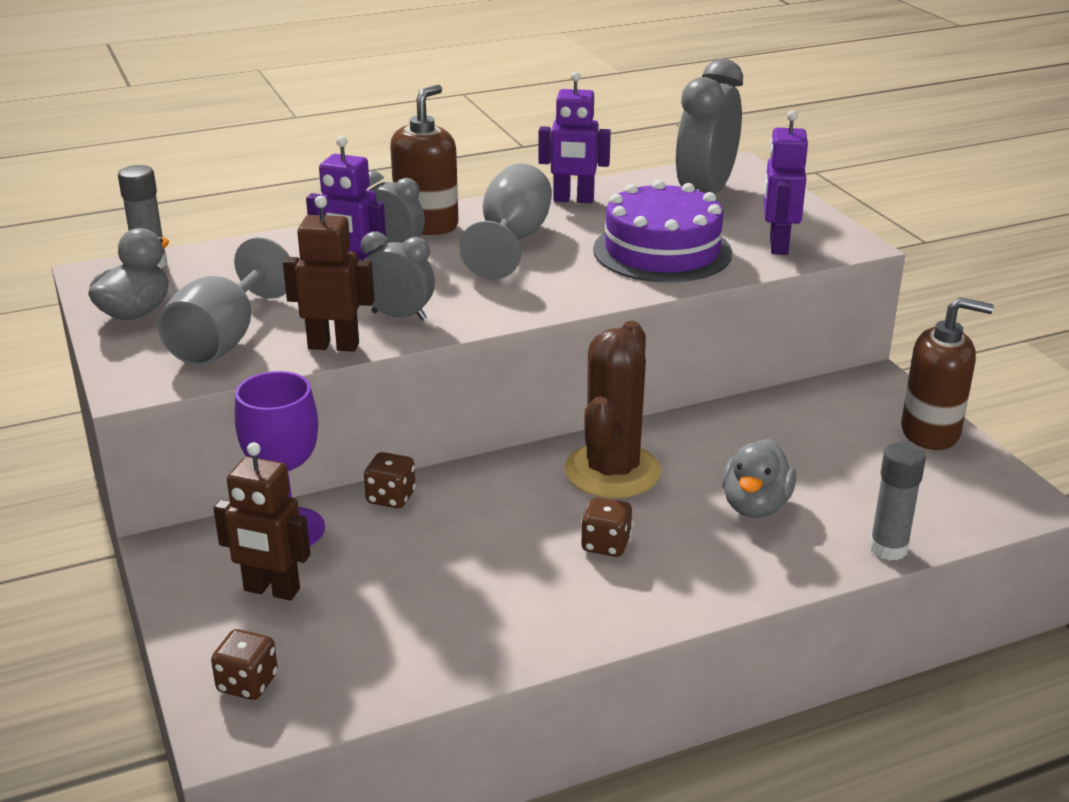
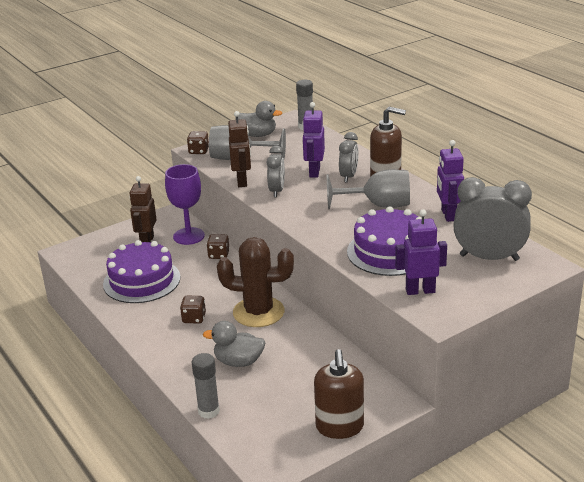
camera: 80 degrees right, 0 degrees up
(247, 683) = (90, 249): brown dice -> brown dice (199, 151)
(435, 605) = (141, 280): none -> purple cake

